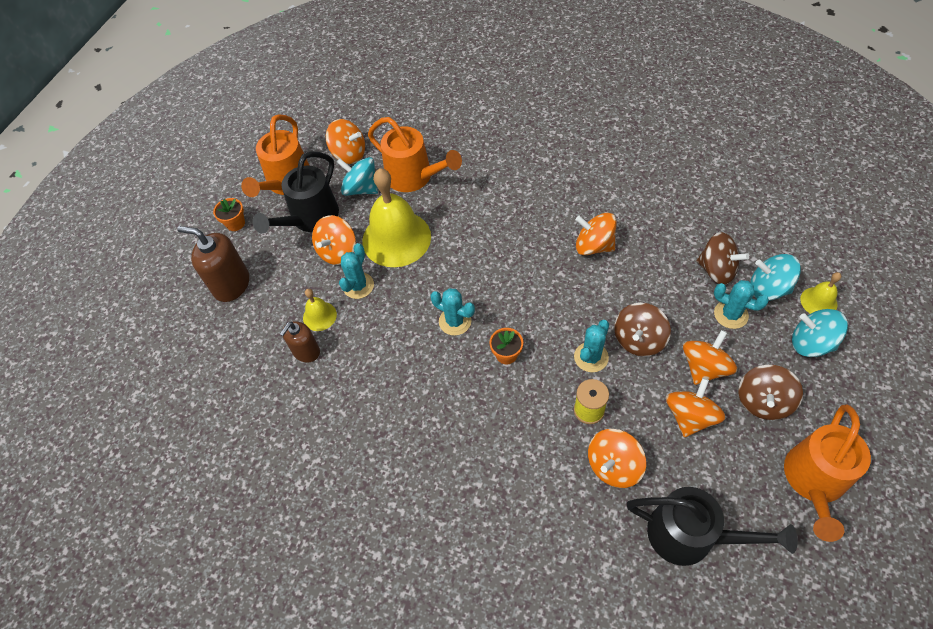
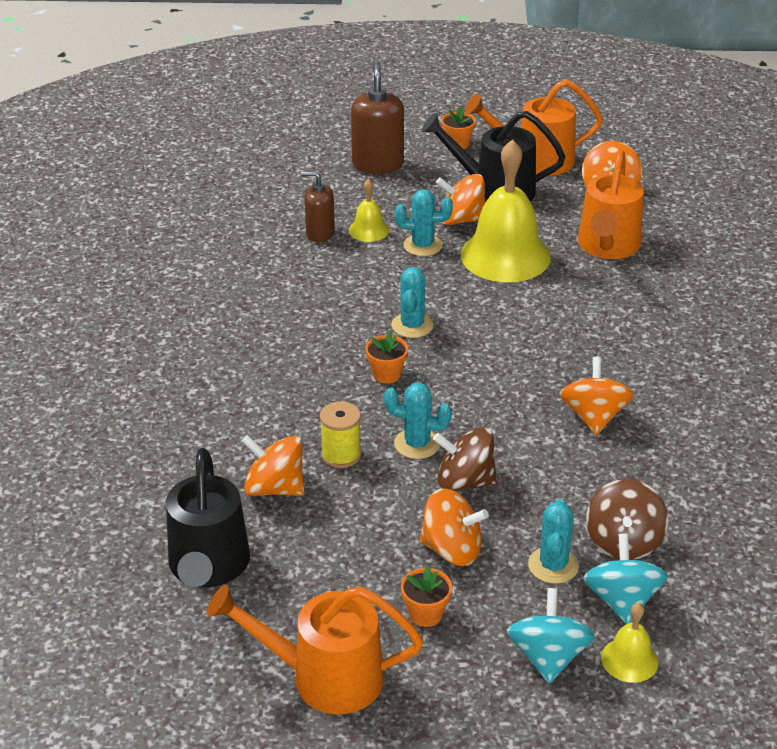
camera: 65 degrees right, 20 degrees down
(361, 188) = (562, 212): turquoise spinning top -> none
(690, 416) = (371, 545): orange spinning top -> none
(763, 401) = (425, 614): brown spinning top -> orange flower pot

